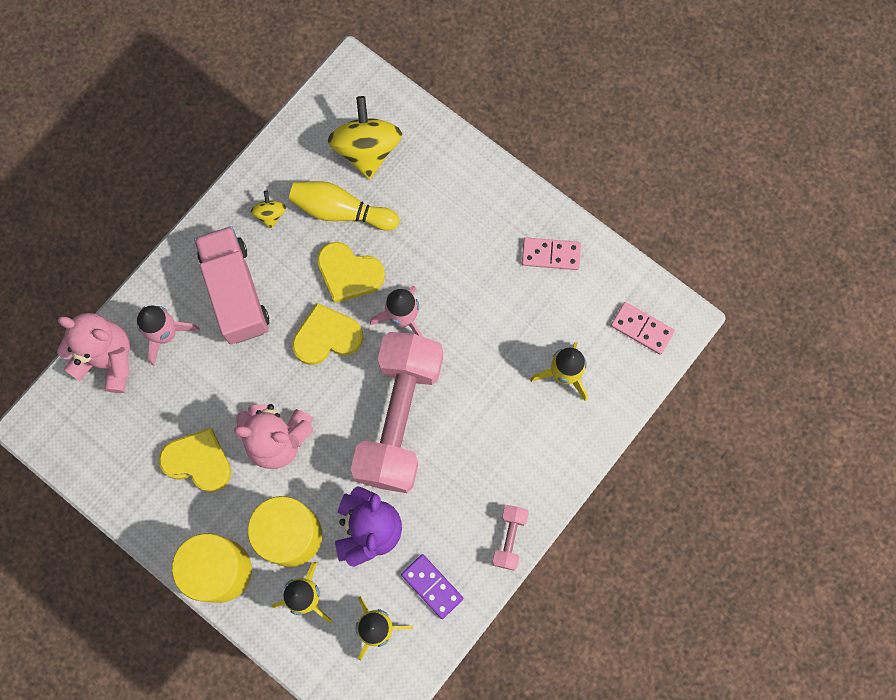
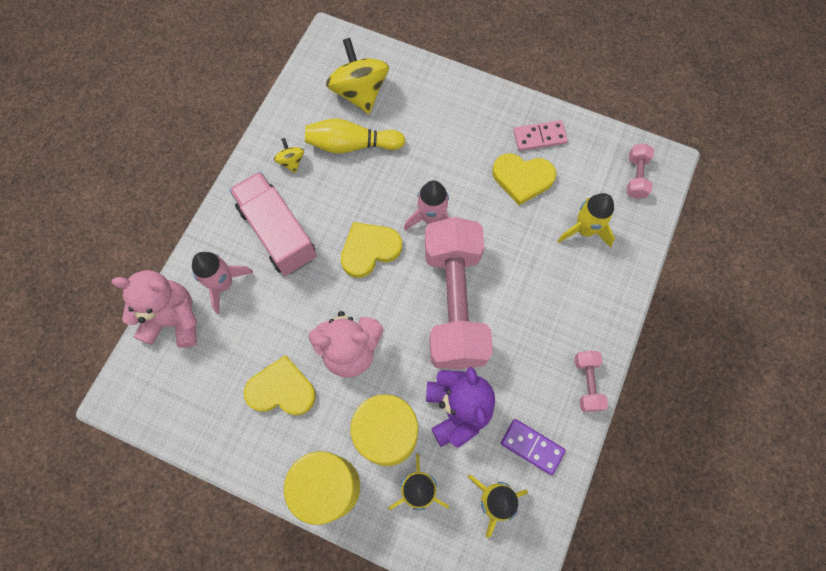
camera: 15 degrees left, 5 degrees down
(349, 273) = (373, 193): yellow heart -> yellow heart (522, 178)
(642, 329) = (636, 177): pink domino -> pink dumbbell

